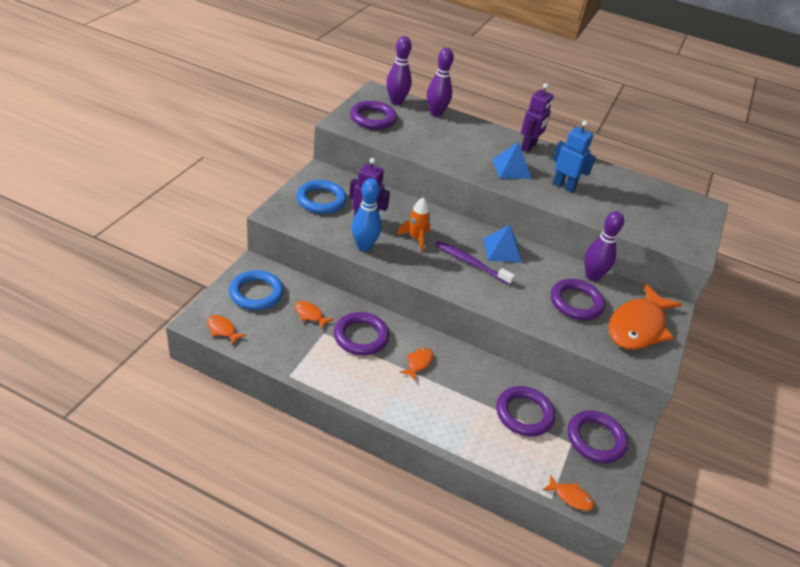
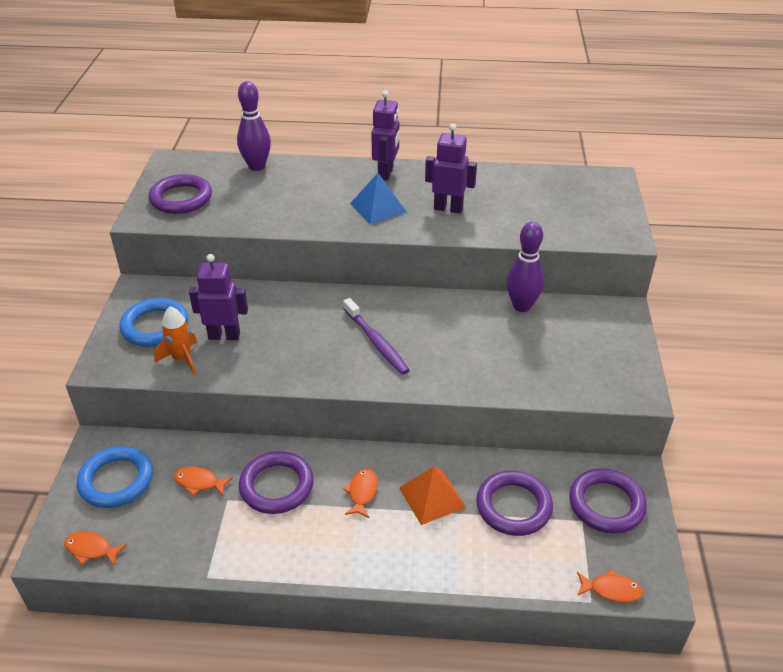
camera: 15 degrees left, 0 degrees up
(364, 246) = (236, 368): blue bowling pin -> none
(396, 102) = (201, 167): purple bowling pin -> none
(416, 238) = (296, 334): orange rocket -> orange rocket (182, 359)
(467, 385) = (432, 497): none -> orange pyramid
(471, 263) = (376, 342): purple toothbrush -> purple toothbrush turned 135 degrees counterclockwise
(502, 250) = (405, 312): blue pyramid -> none
(564, 186) = (448, 208): blue robot -> purple robot
(576, 302) = (518, 346): purple ring -> none
(638, 326) = (599, 349): orange fish -> none

